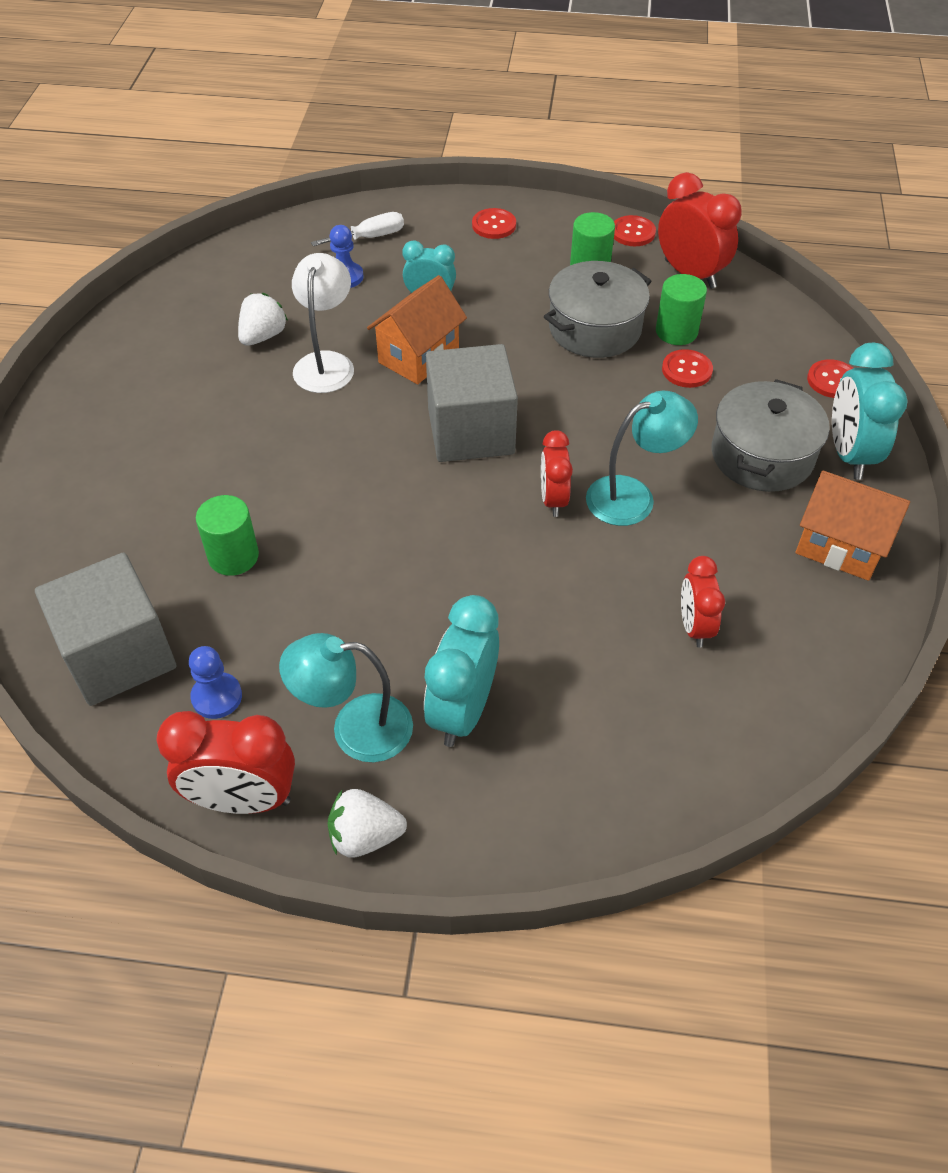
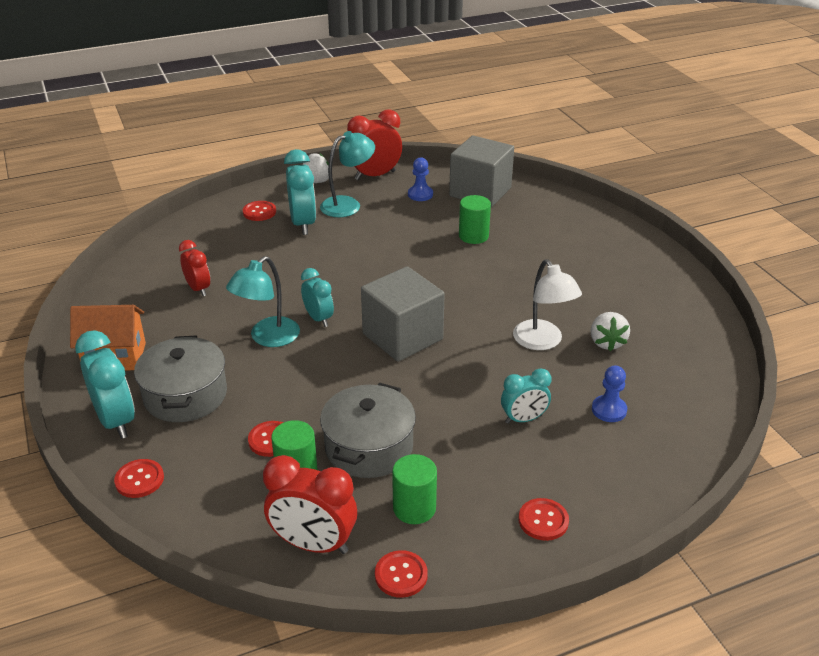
camera: 150 degrees right, 15 degrees down
(369, 237) = (635, 456): white screwdriver -> none
(419, 356) = (485, 370): orange house -> none
(519, 784) = (259, 212): none -> red button
(553, 499) = (318, 318): red clock -> turquoise clock

